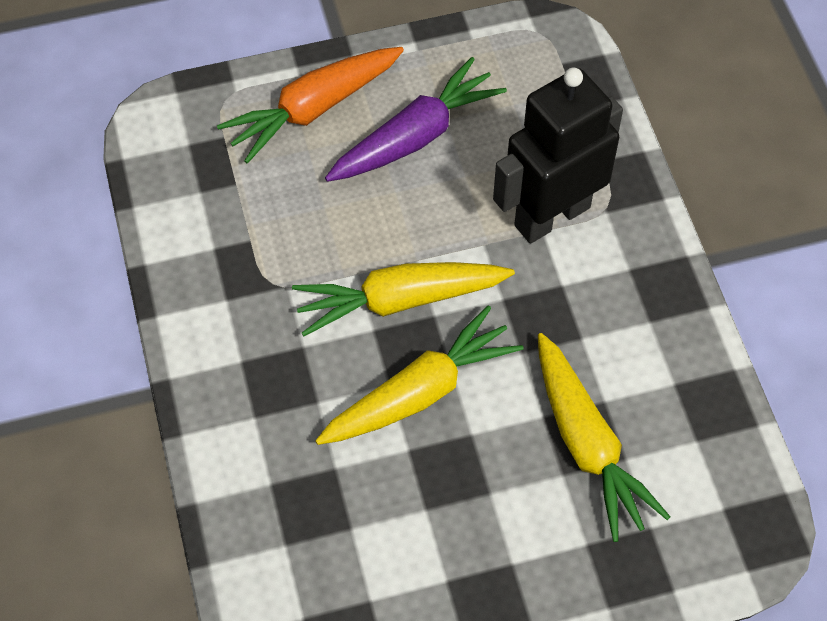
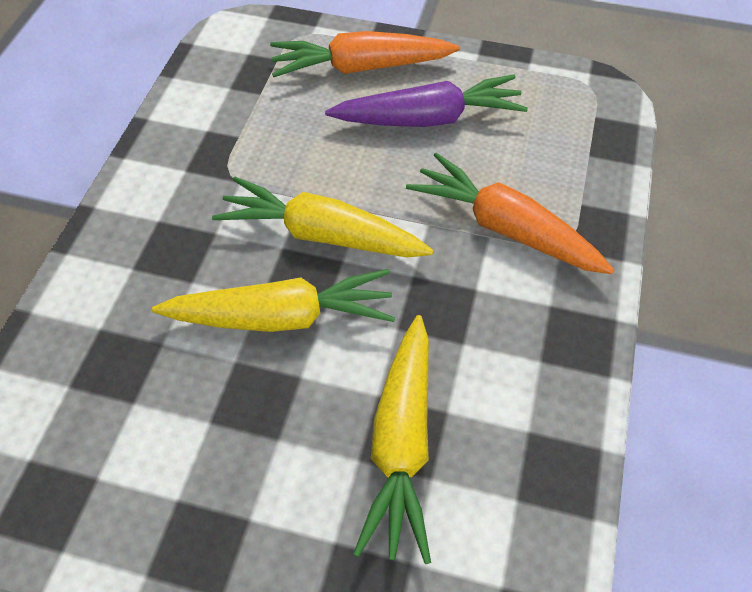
camera: 30 degrees right, 5 degrees down
(551, 216) = (505, 228): black robot -> orange carrot

